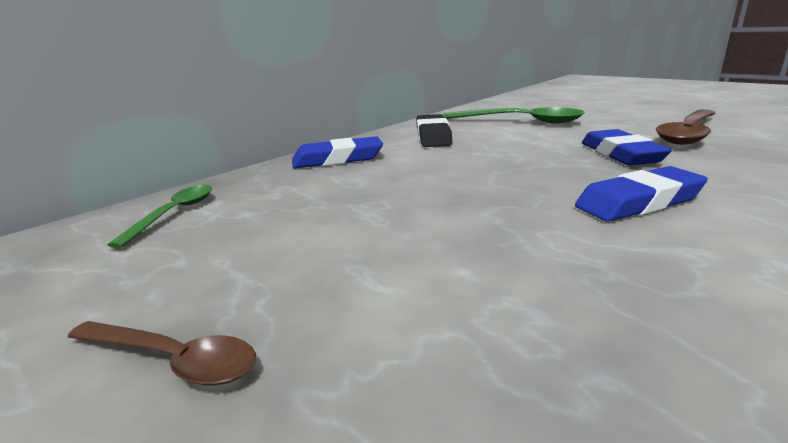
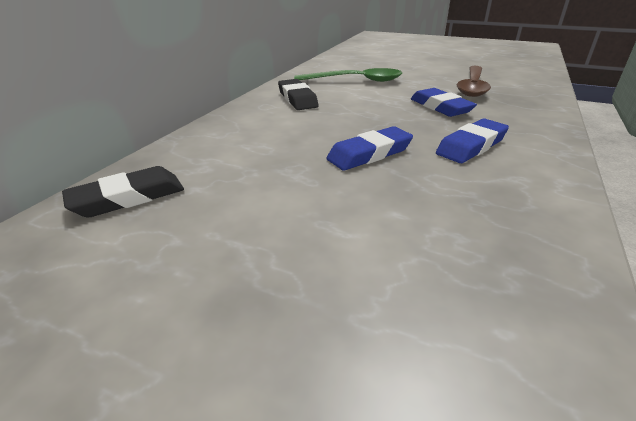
camera: 20 degrees left, 10 degrees up
(172, 360) = (245, 317): brown spoon -> none
(174, 214) = (128, 198): green spoon -> black eraser
(337, 159) = (234, 128): blue eraser -> blue eraser (369, 154)

